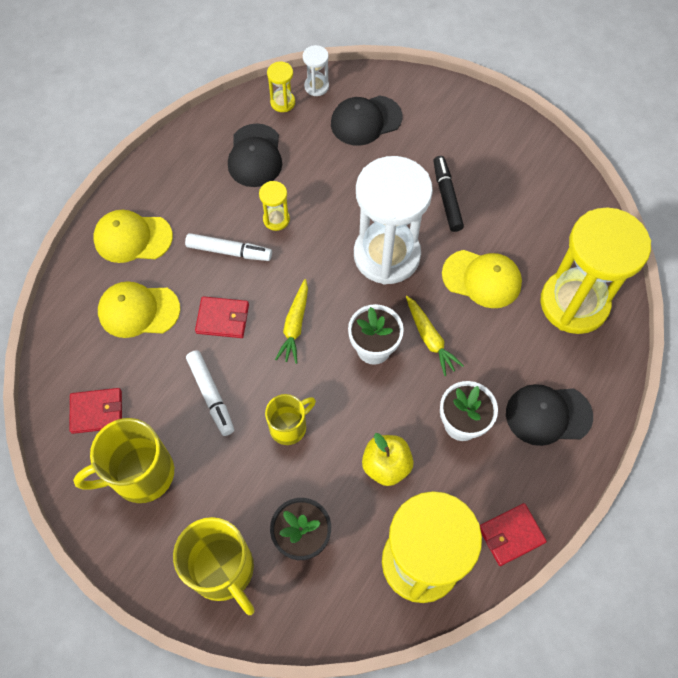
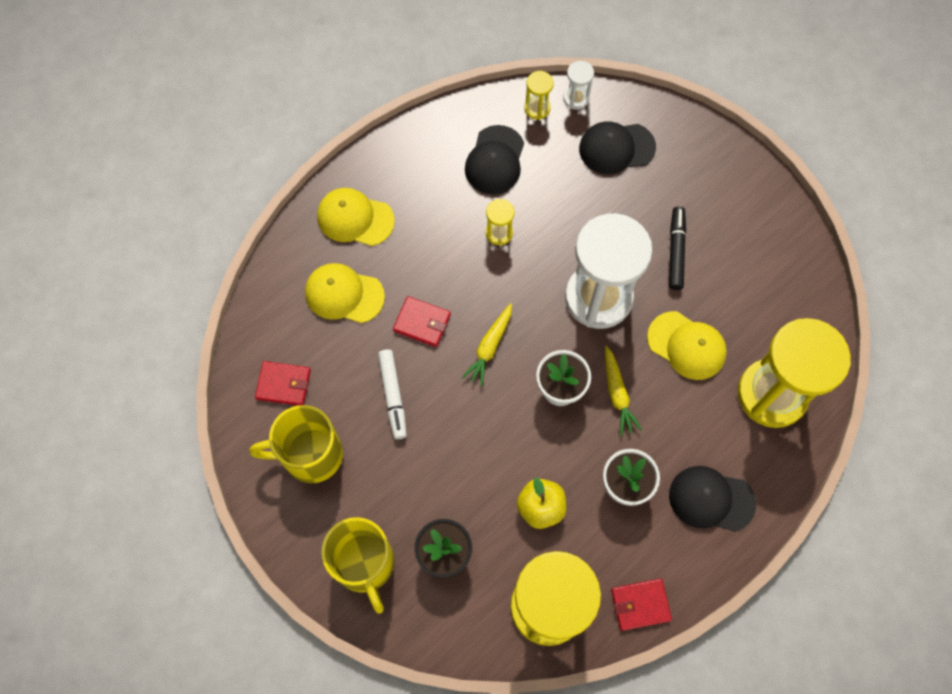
camera: 15 degrees right, 5 degrees up
(229, 251) = (445, 255): white marker -> none
(289, 426) = (459, 445): yellow mug -> none

